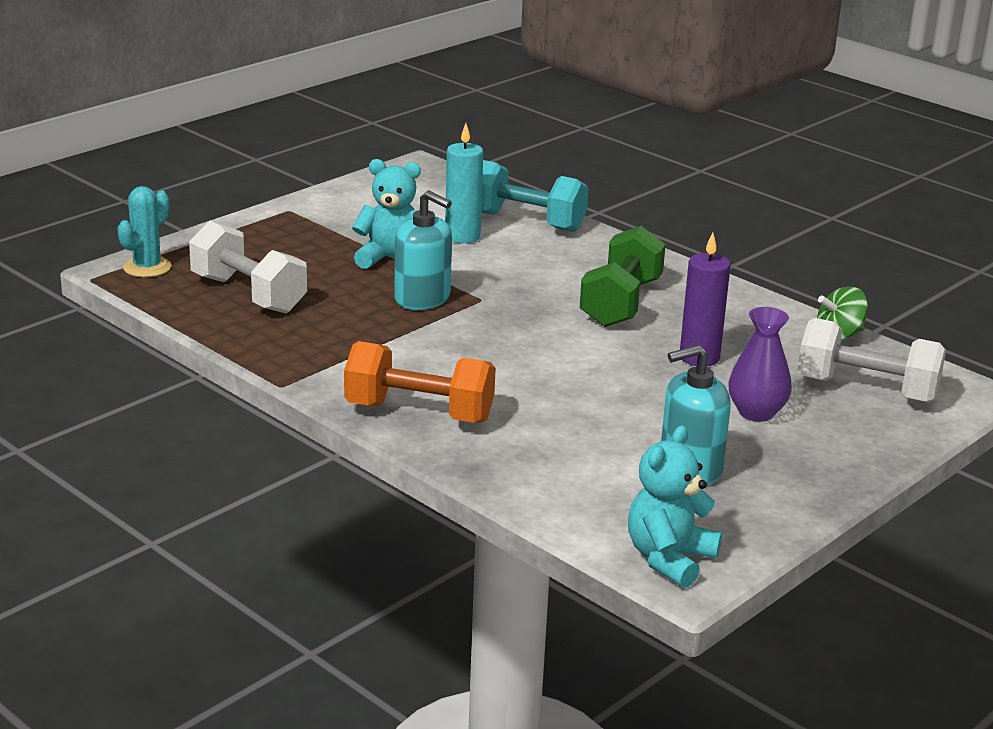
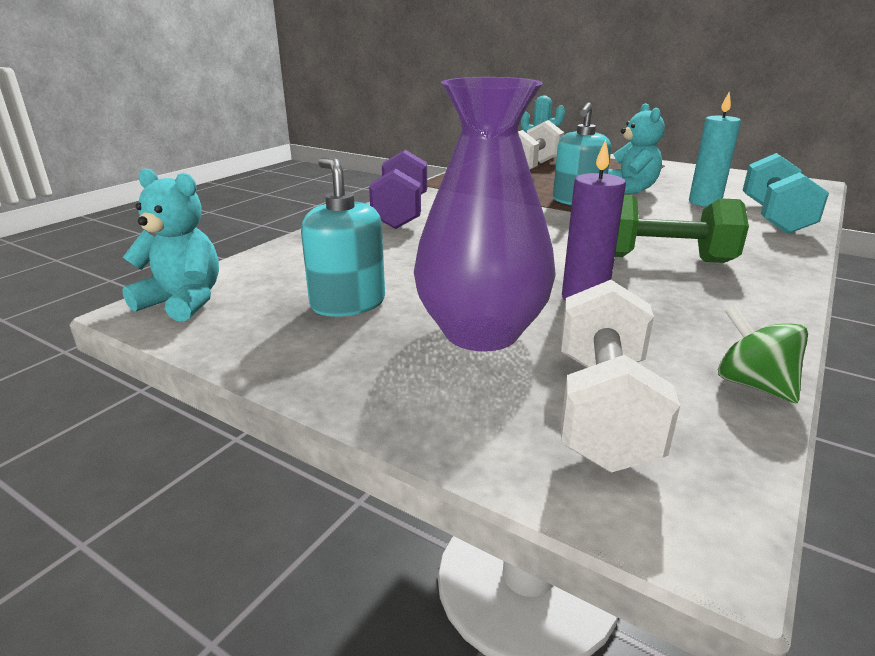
camera: 80 degrees right, 0 degrees up
(419, 413) = (401, 213): orange dumbbell -> purple dumbbell
(756, 412) = (481, 332): purple vase -> purple vase, size x1.81

